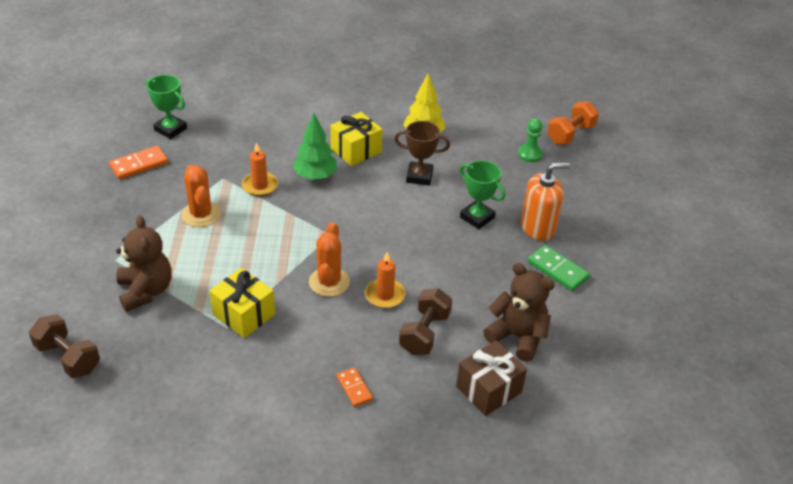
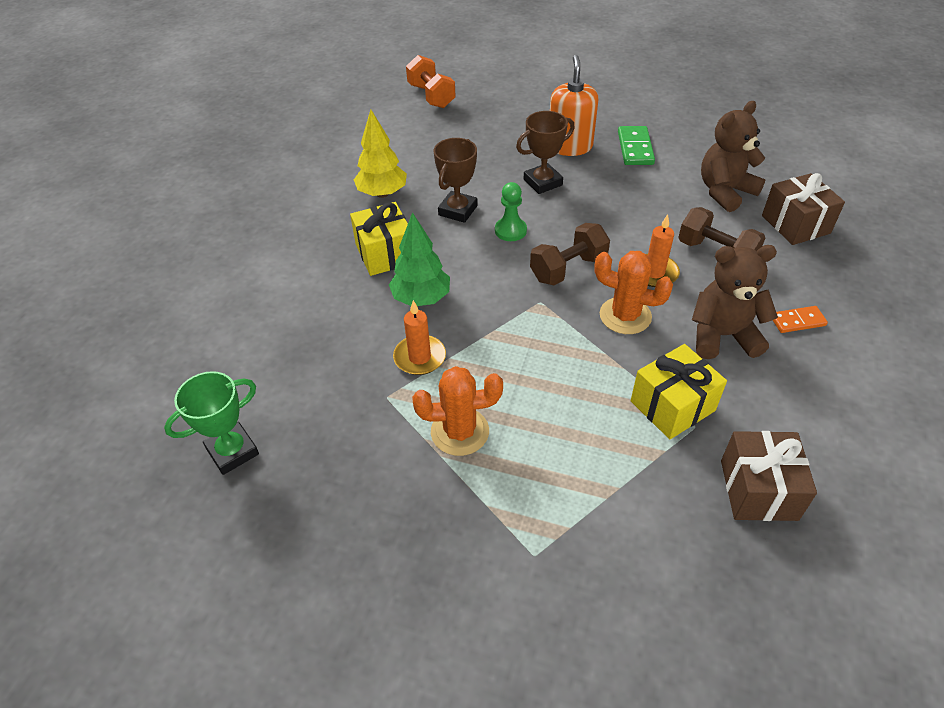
camera: 70 degrees left, 5 degrees up
(68, 357) = (745, 636): brown dumbbell -> brown dumbbell (568, 269)
(139, 164) = (306, 504): orange domino -> none
(146, 291) = (611, 517): brown teddy bear -> brown teddy bear (722, 336)
(177, 363) = (758, 490): none -> brown gift
(477, 217) = (543, 182): green trophy -> brown trophy
(530, 154) = (452, 127): green pawn -> green pawn (510, 230)
(557, 270) = (635, 148): green domino -> green domino turned 60 degrees counterclockwise

